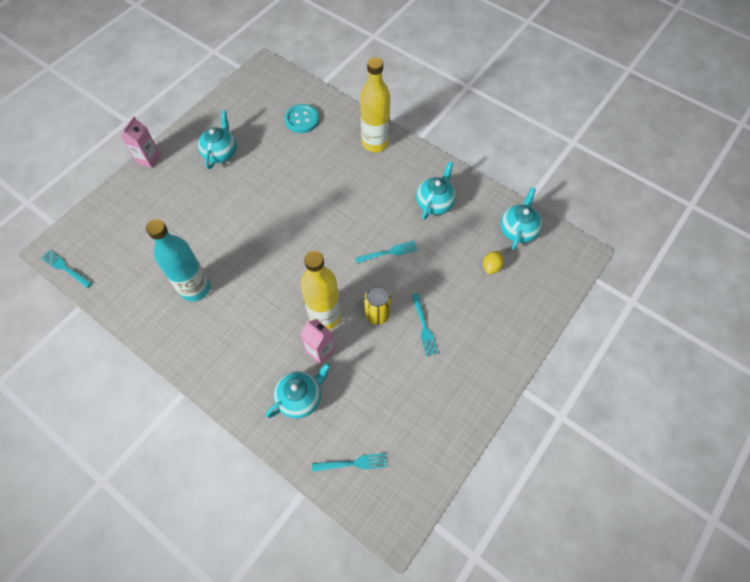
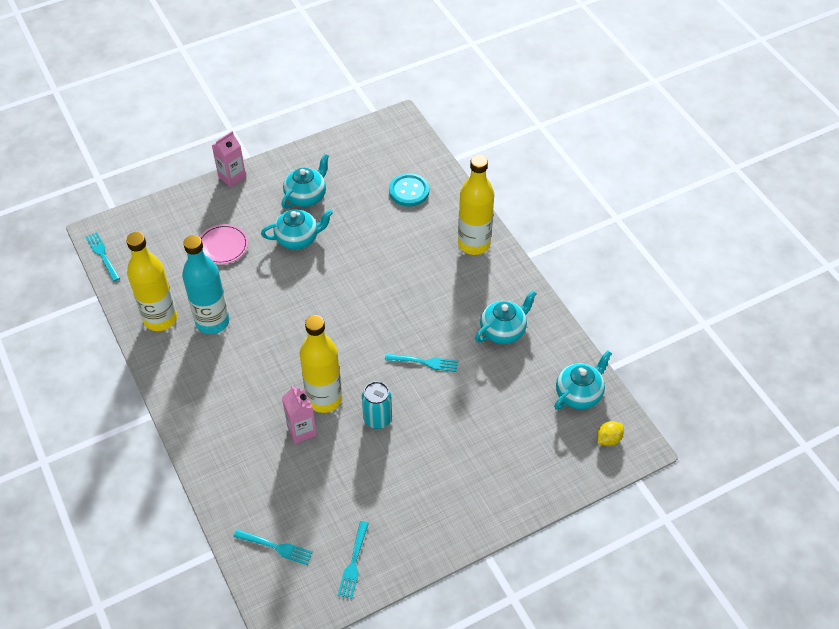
camera: 25 degrees right, 10 degrees down
(147, 304) = (160, 319): none -> yellow bottle
(170, 220) = (222, 246): none -> pink plate
(300, 397) = (258, 465): turquoise teapot -> turquoise teapot (298, 239)
(377, 314) = (377, 419): yellow can -> turquoise can
(424, 327) = (419, 450): turquoise fork -> turquoise fork (353, 563)
(491, 267) = (526, 420): yellow lemon -> yellow lemon (608, 439)

